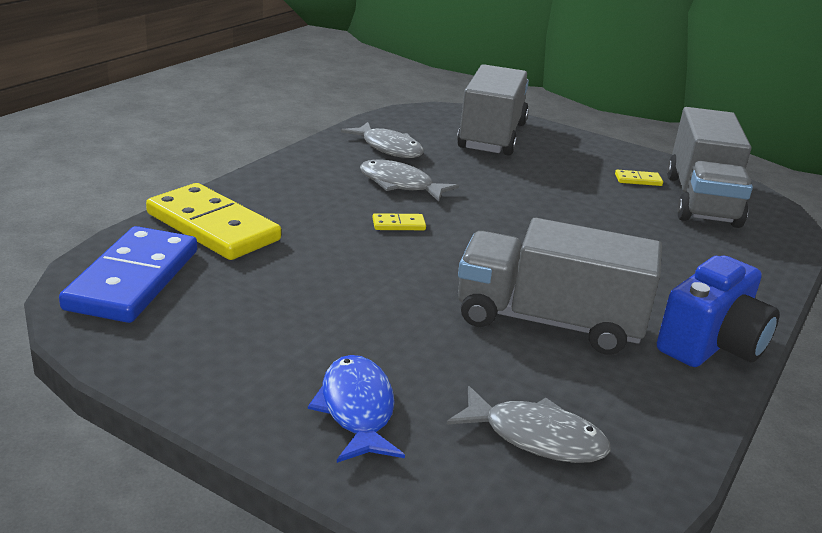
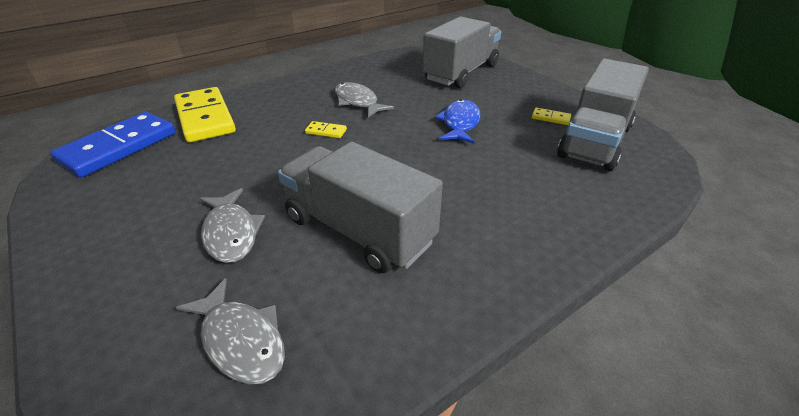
camera: 25 degrees right, 10 degrees up
(357, 409) = (139, 277): blue fish -> blue fish (460, 123)
(389, 148) = (377, 75): grey fish -> grey fish (231, 233)
(711, 344) = (485, 282): blue camera -> none

